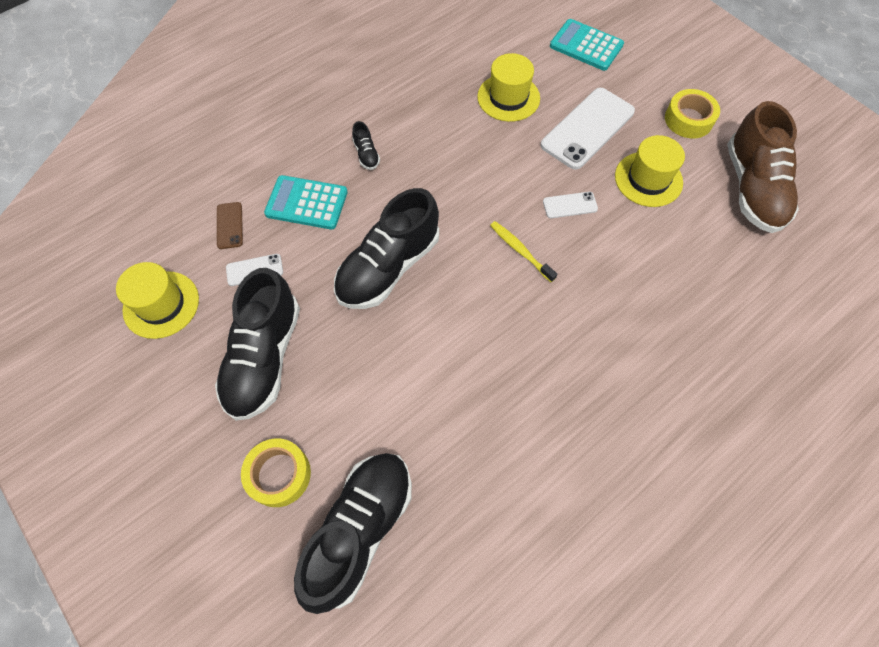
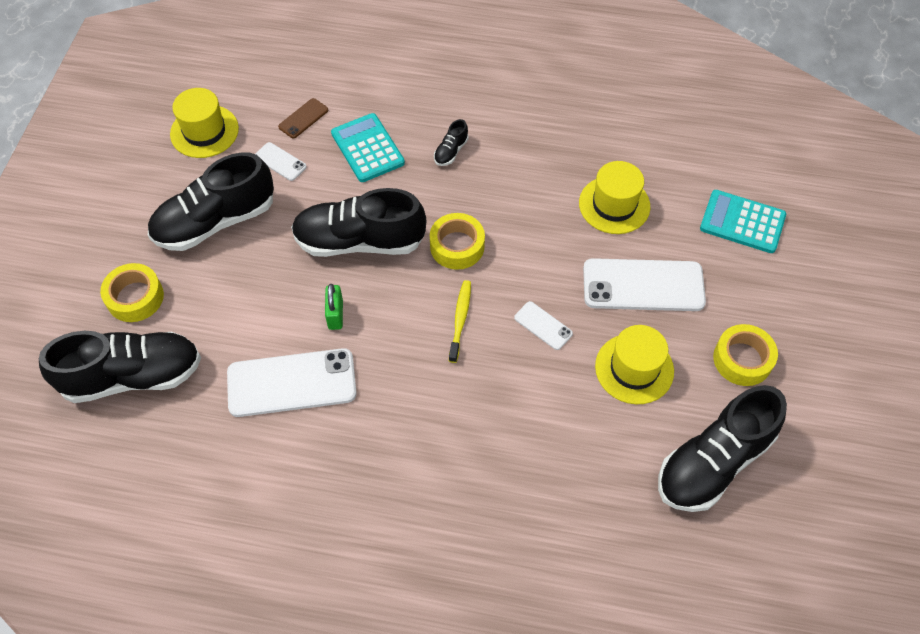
camera: 50 degrees right, 5 degrees down
(441, 329) = (335, 314): none -> green padlock
(454, 209) = (457, 246): none -> yellow tape
(476, 404) = (291, 383): none -> white phone
(586, 46) = (742, 222): turquoise calculator -> turquoise calculator turned 60 degrees counterclockwise
(752, 188) = (713, 462): brown shoe -> black shoe

